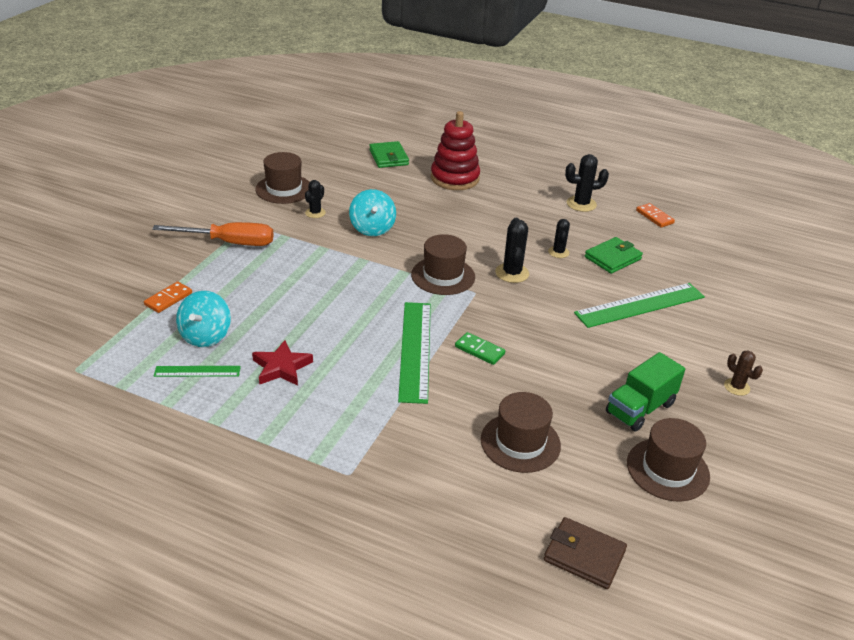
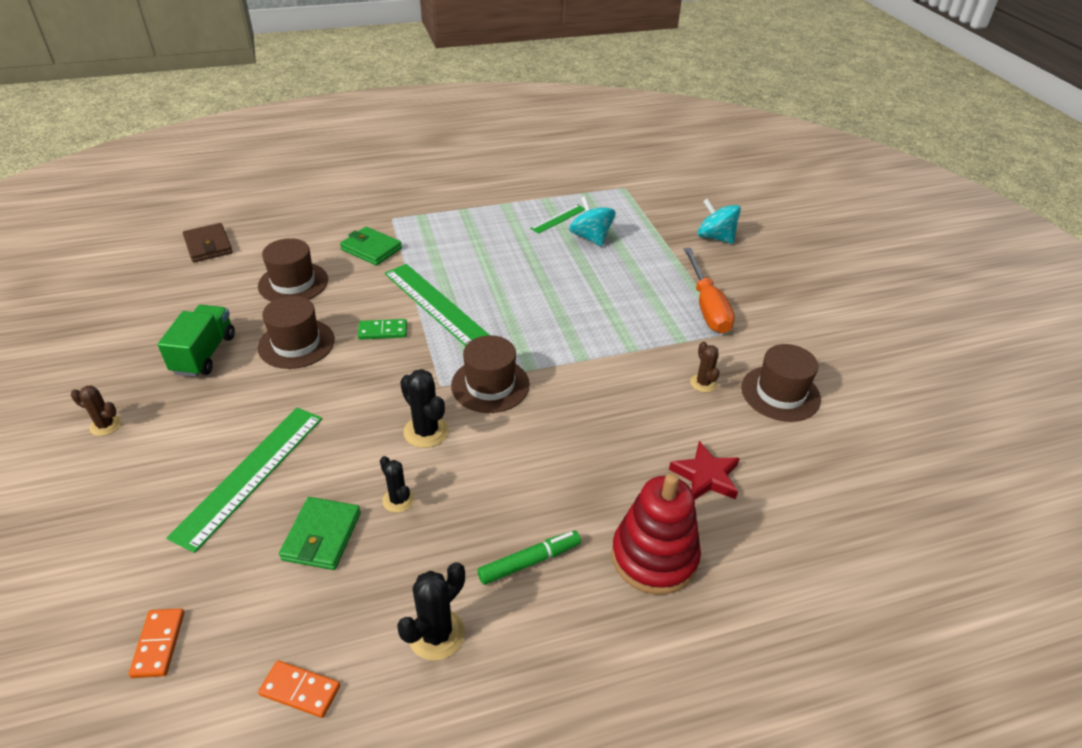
camera: 140 degrees right, 5 degrees up
(168, 299) = (658, 244): orange domino -> orange domino (158, 644)
(229, 243) = (707, 306): orange screwdriver -> orange screwdriver turned 60 degrees counterclockwise
(281, 367) = (512, 246): red star -> red star (706, 476)
(315, 213) = (703, 383): black cactus -> brown cactus
(372, 228) = (626, 400): turquoise spinning top -> turquoise spinning top (715, 237)
(388, 157) = (781, 537): green wallet -> green wallet (371, 249)
(514, 202) = (529, 562): none -> green marker
(584, 555) = (208, 246): brown wallet -> brown wallet turned 75 degrees clockwise
(667, 469) = (163, 318): brown hat -> brown hat (296, 343)

